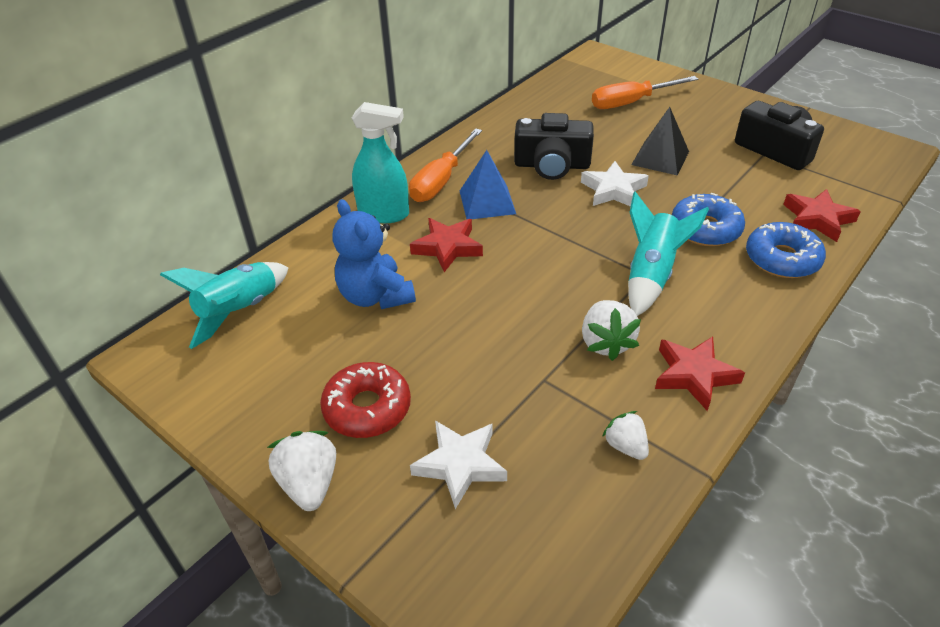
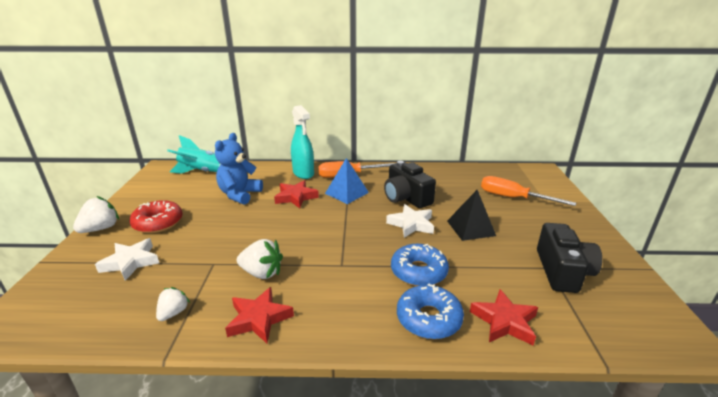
camera: 50 degrees right, 15 degrees down
(606, 343) = (262, 273): white strawberry -> white strawberry turned 120 degrees counterclockwise
(651, 275) = (343, 267): turquoise rocket -> none

